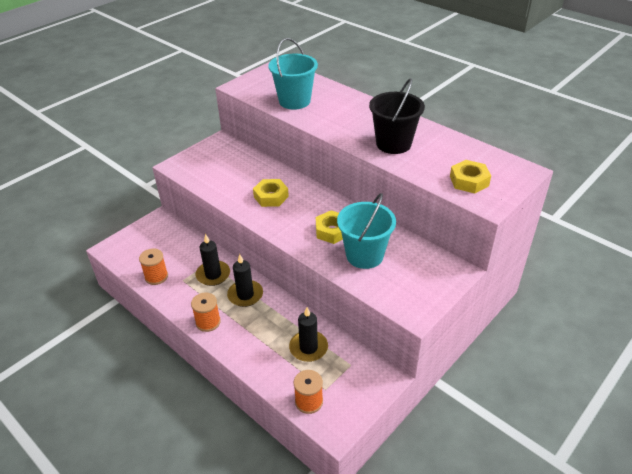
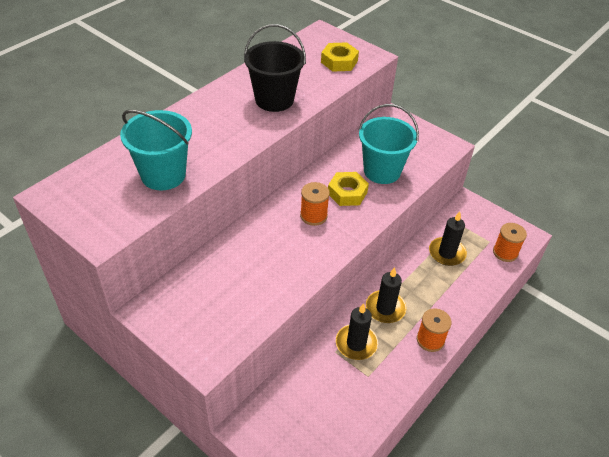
camera: 95 degrees left, 5 degrees up
(156, 276) = (364, 408): orange spool -> orange spool (313, 216)
(271, 196) = (287, 245): yellow nut -> none

